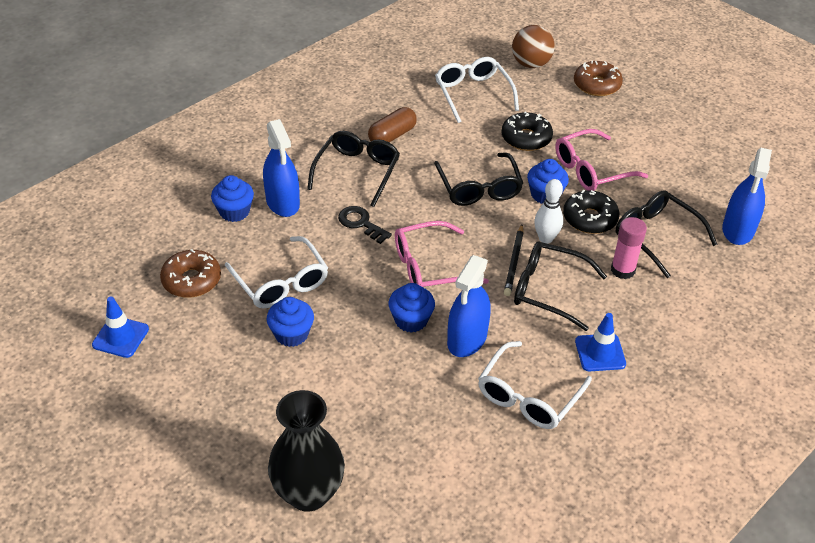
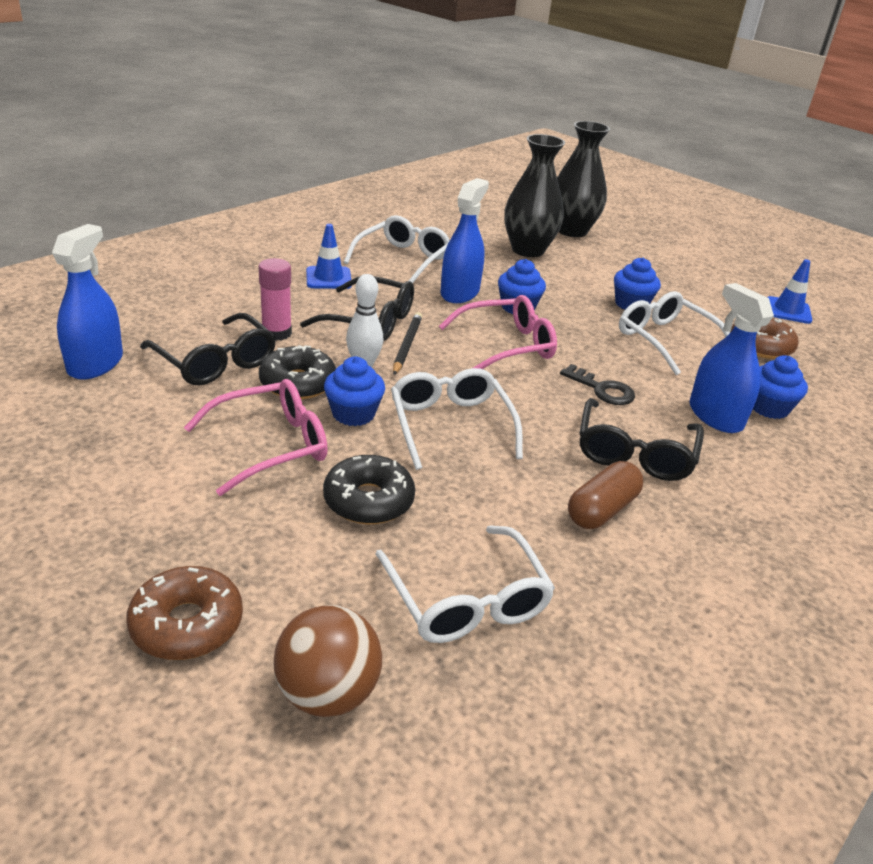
camera: 175 degrees right, 10 degrees down
(380, 433) = (528, 250): none -> black vase
(479, 188) = (450, 426): black glasses -> white glasses

